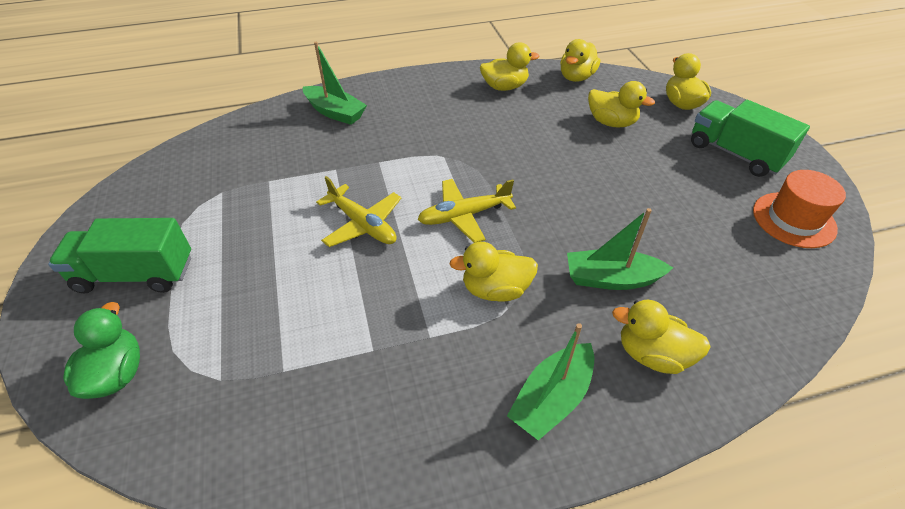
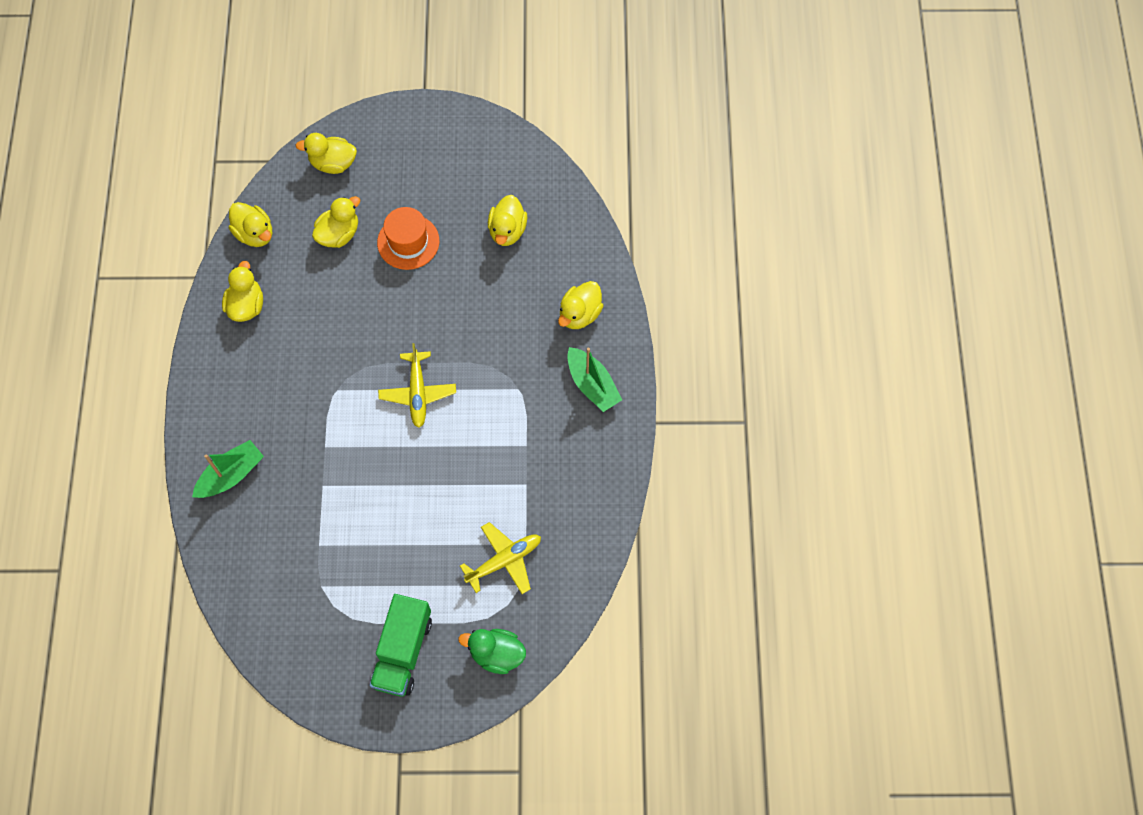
camera: 75 degrees left, 20 degrees up
(363, 224) = (402, 472): yellow plane -> yellow plane (504, 561)
(495, 289) = (499, 392): yellow duck -> yellow duck (507, 231)
(611, 279) = (513, 312): green boat -> none
(735, 153) = (415, 159): green truck -> none
(794, 219) = (499, 163): orange hat -> orange hat (408, 242)

